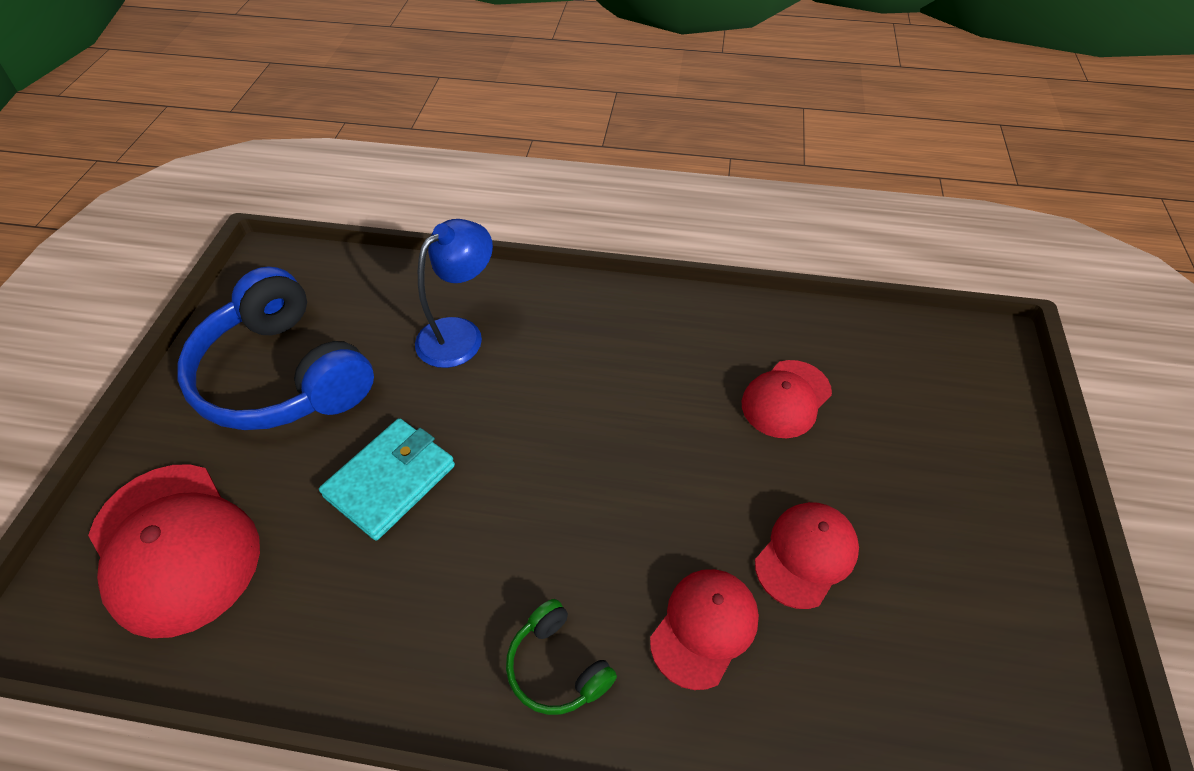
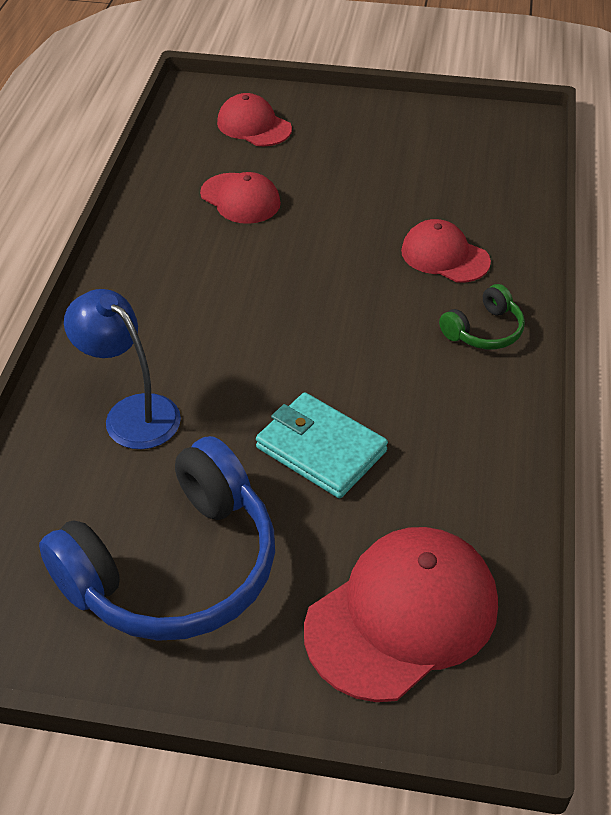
camera: 90 degrees left, 5 degrees down
(806, 555) = (384, 204): red cap -> red cap (254, 126)

